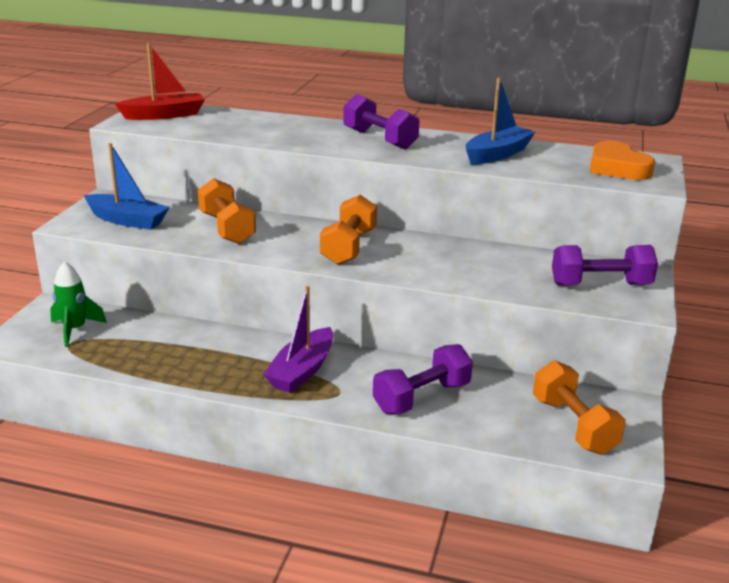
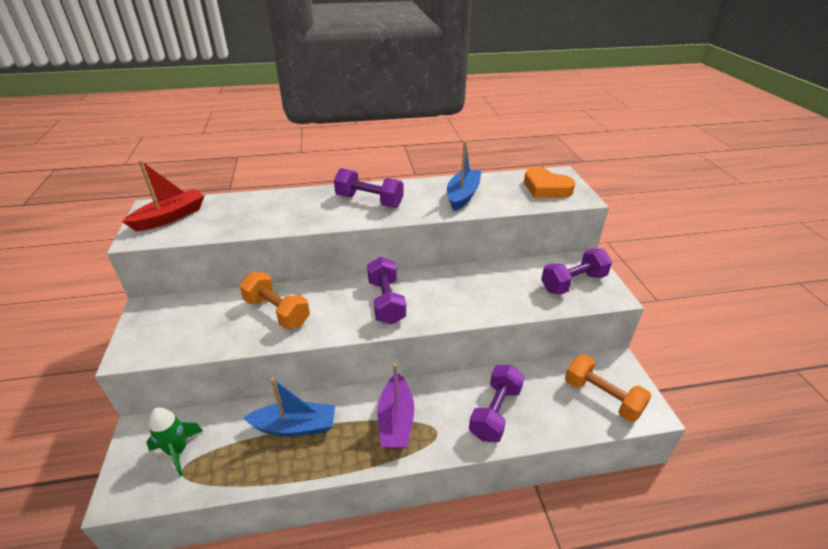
camera: 25 degrees left, 10 degrees up
(127, 220) = (182, 330): blue boat -> blue boat (295, 426)
(349, 247) = (386, 302): orange dumbbell -> purple dumbbell

